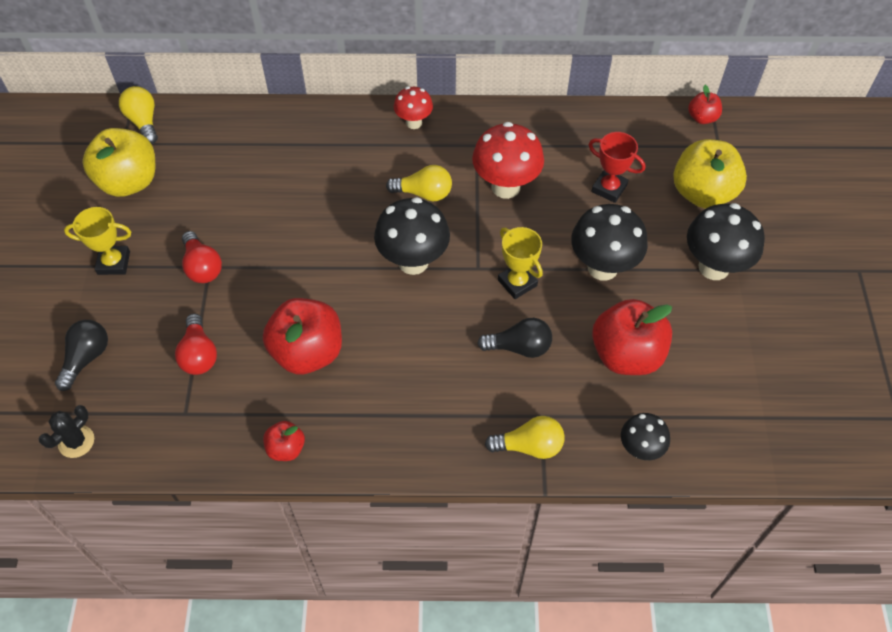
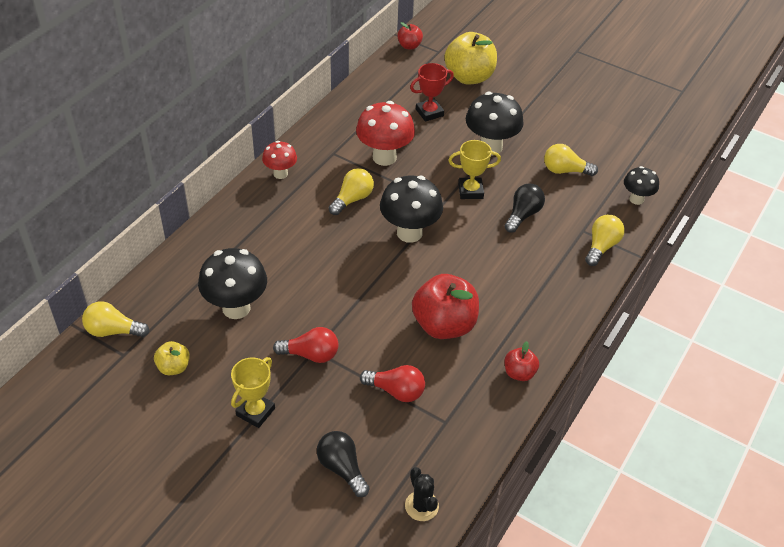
camera: 60 degrees left, 10 degrees down
(129, 182) = (174, 367): yellow apple -> yellow apple, size x0.50
(626, 354) = (565, 170): red apple -> yellow light bulb
(713, 267) = (529, 102): black mushroom -> black mushroom (236, 308)

